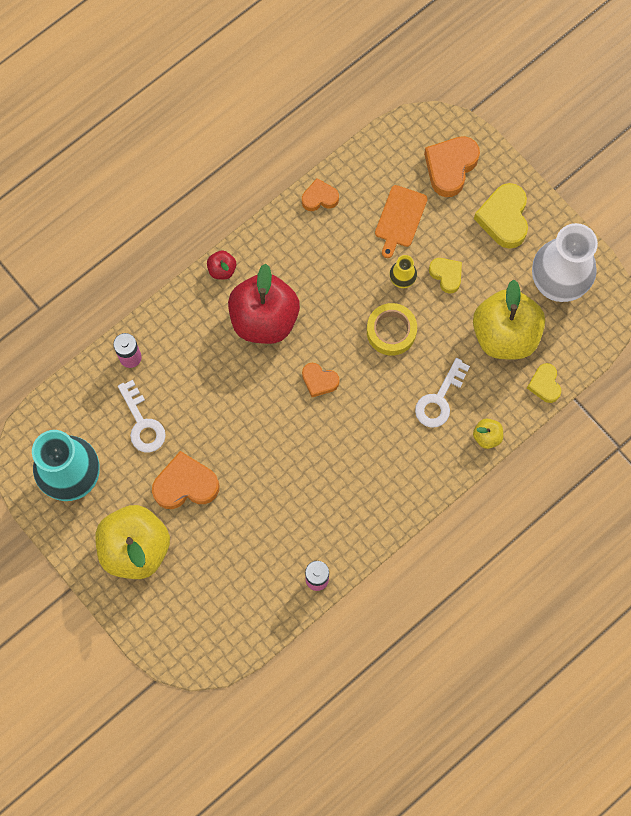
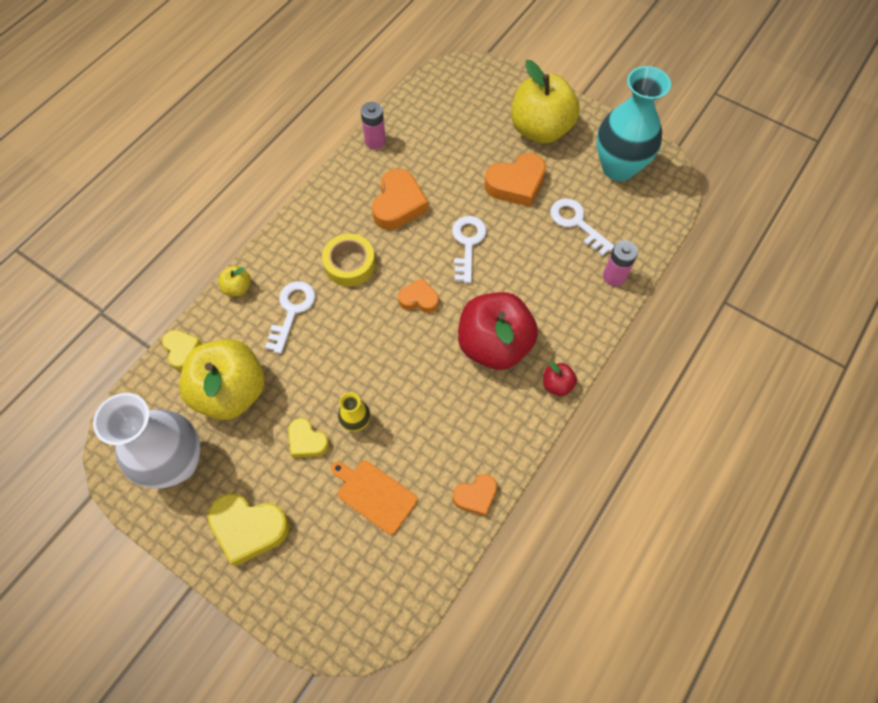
camera: 165 degrees right, 10 degrees down
(256, 427) = (467, 244): none -> white key
(391, 331) = (356, 365): yellow tape -> yellow tape (349, 264)
(400, 219) = (374, 495): orange cutting board -> orange cutting board turned 60 degrees counterclockwise
(450, 167) = (326, 579): orange heart -> orange heart (398, 204)
(504, 218) = (249, 528): yellow heart -> yellow heart turned 120 degrees clockwise

